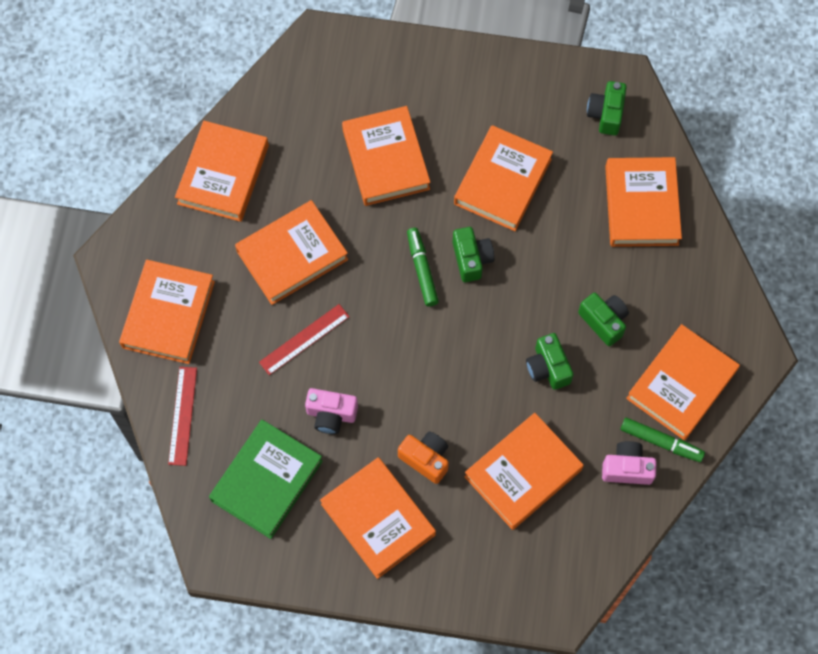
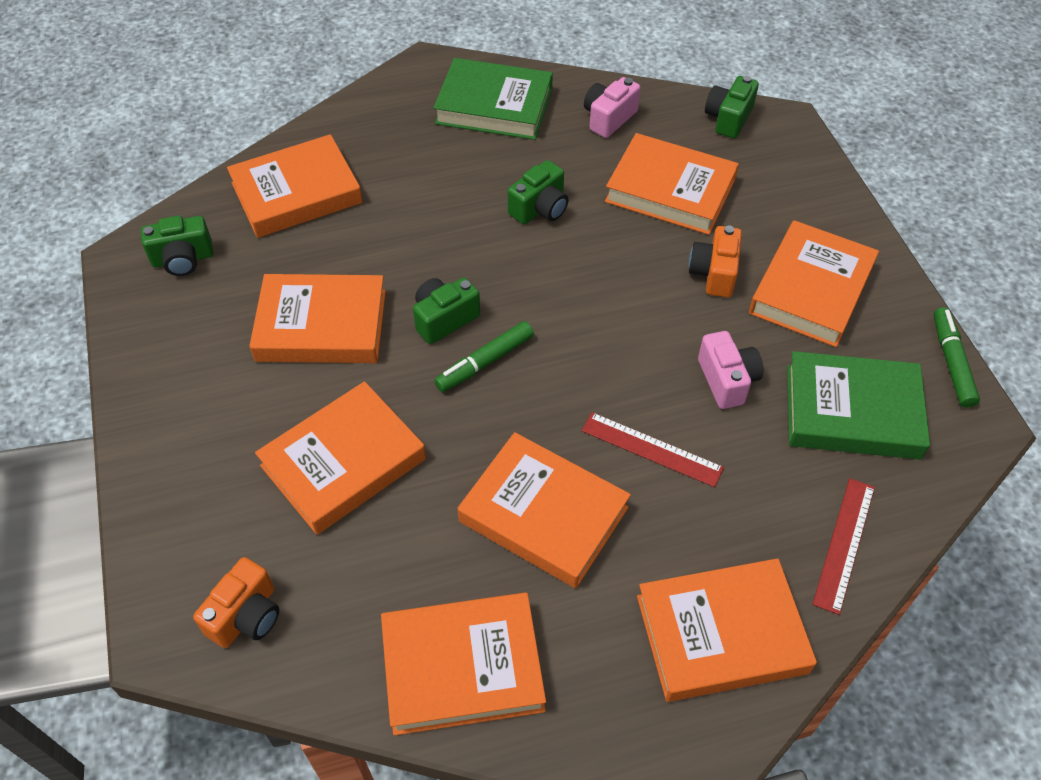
camera: 115 degrees left, 15 degrees down
(182, 415) = (844, 544): red ruler -> red ruler turned 45 degrees counterclockwise
(310, 80) = (246, 616): none -> orange camera
(604, 321) = (458, 181): green camera -> green camera (728, 119)
(627, 468) = (608, 118): pink camera -> pink camera turned 60 degrees clockwise
(661, 442) = (564, 103): green marker -> green marker (951, 362)
(681, 385) = (494, 106): orange book -> green book

